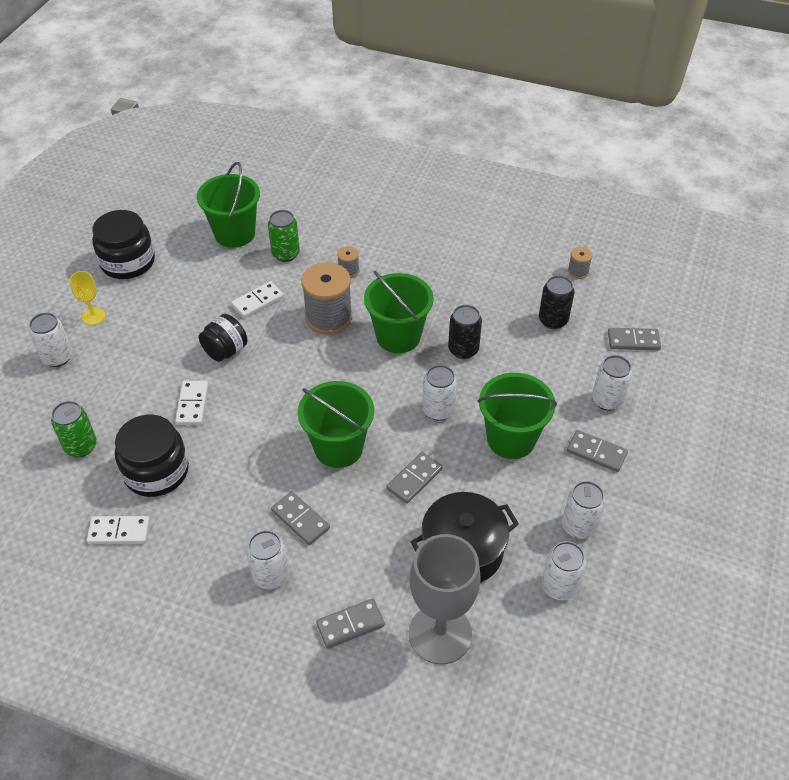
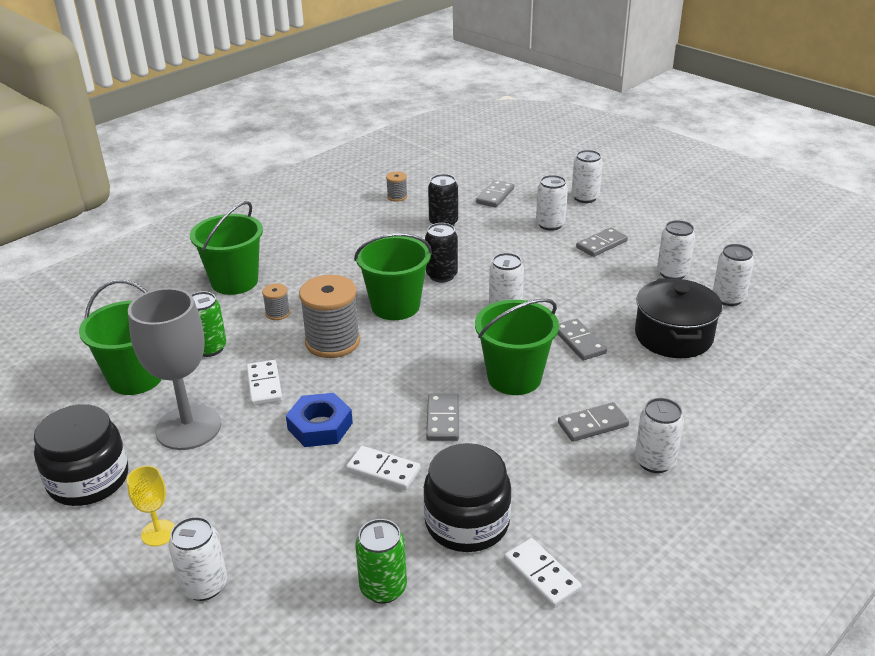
camera: 65 degrees left, 15 degrees down
(119, 532) = (541, 575): white domino -> white domino turned 60 degrees counterclockwise
(225, 351) = (320, 426): black jar -> blue nut
(350, 625) = (732, 422): grey domino -> grey domino (443, 419)
(440, 634) = (757, 371): grey goblet -> grey goblet (188, 427)
(511, 439) = (563, 279): green bucket -> green bucket (234, 281)
(685, 413) = (585, 197): none -> white can

